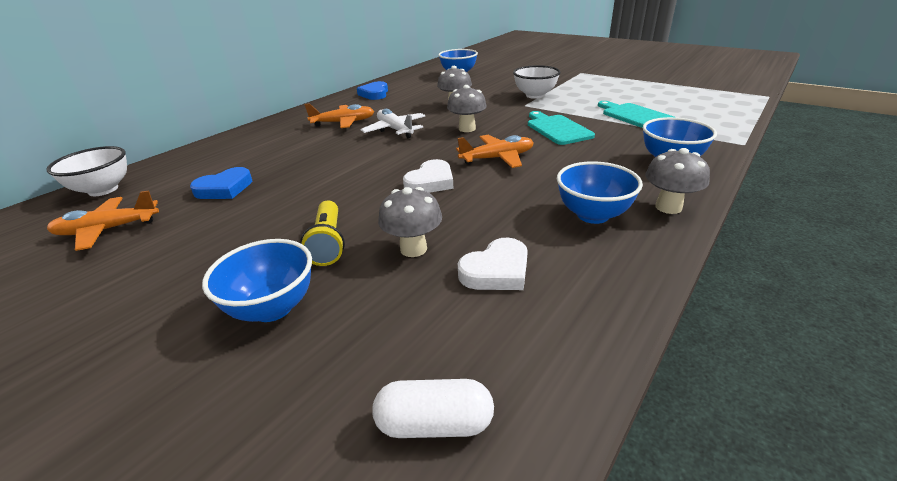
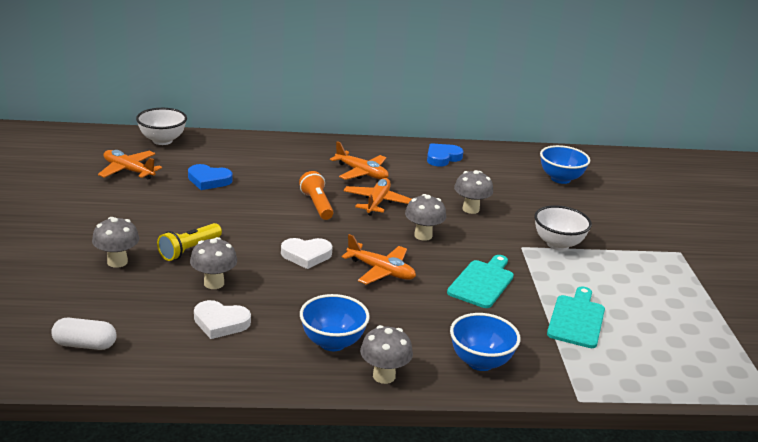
camera: 45 degrees right, 5 degrees down
(273, 308) = (117, 262): blue bowl -> grey mushroom
(358, 152) = (317, 205): none -> orange flashlight
(395, 130) = (377, 202): white plane -> orange plane
(435, 423) = (85, 345): white capsule -> white capsule turned 45 degrees counterclockwise

